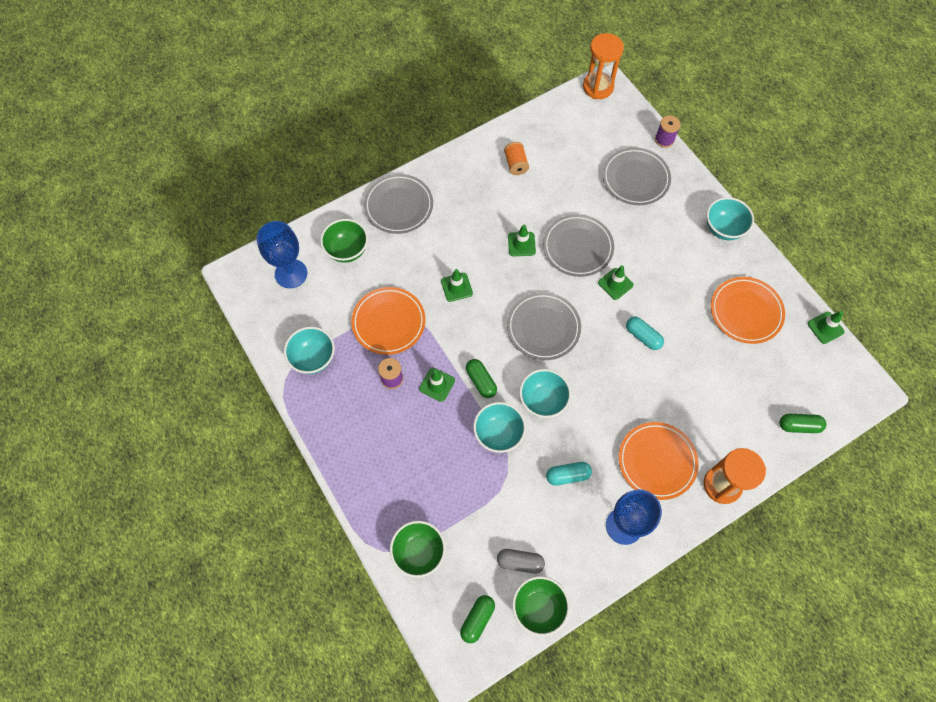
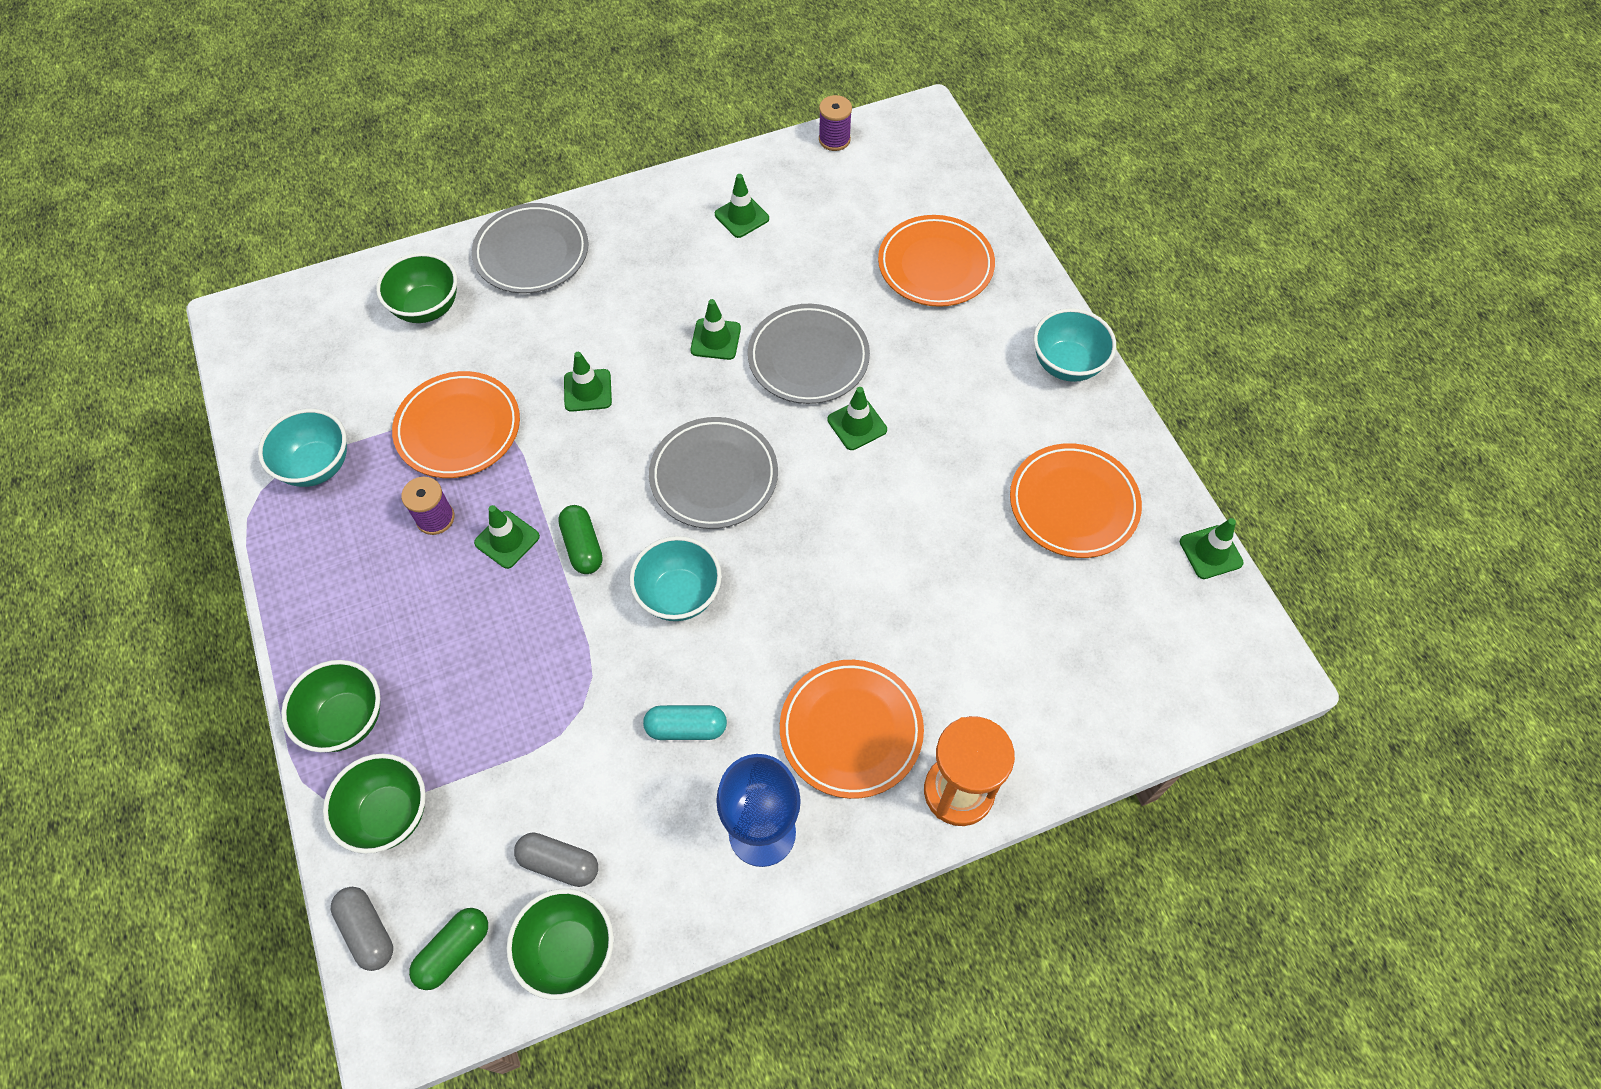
camera: 10 degrees right, 5 degrees down
(291, 273) = (325, 330): blue goblet -> none
(378, 504) = (346, 720): none -> green bowl
(427, 617) = (367, 931): none -> grey capsule
(498, 434) = (587, 637): turquoise bowl -> none
(516, 164) = (742, 216): orange spool -> green traffic cone
(598, 87) = (910, 120): orange hourglass -> none
(635, 179) = (935, 265): grey plate -> orange plate
(643, 336) = (881, 517): turquoise capsule -> none
(664, 140) = (1000, 212): purple spool -> purple spool (834, 139)
(799, 426) = (1124, 712): green capsule -> none

